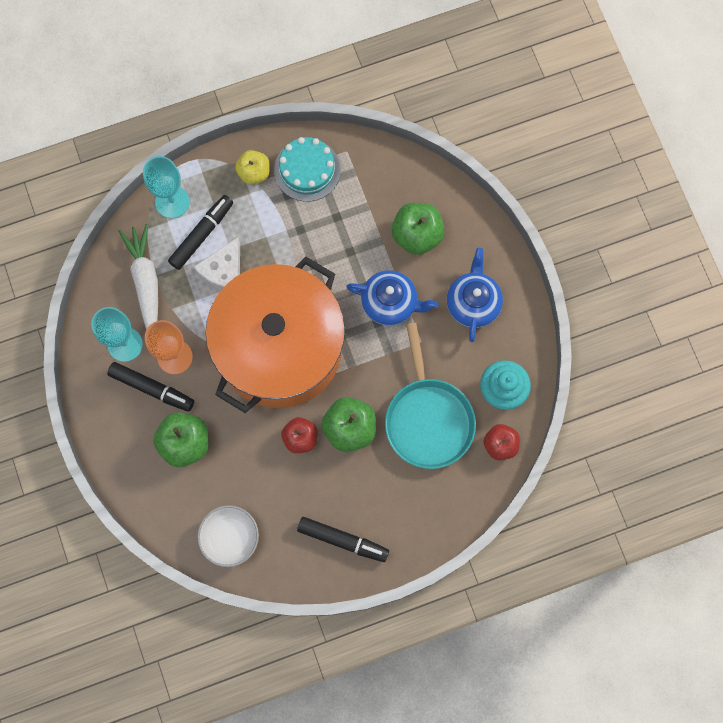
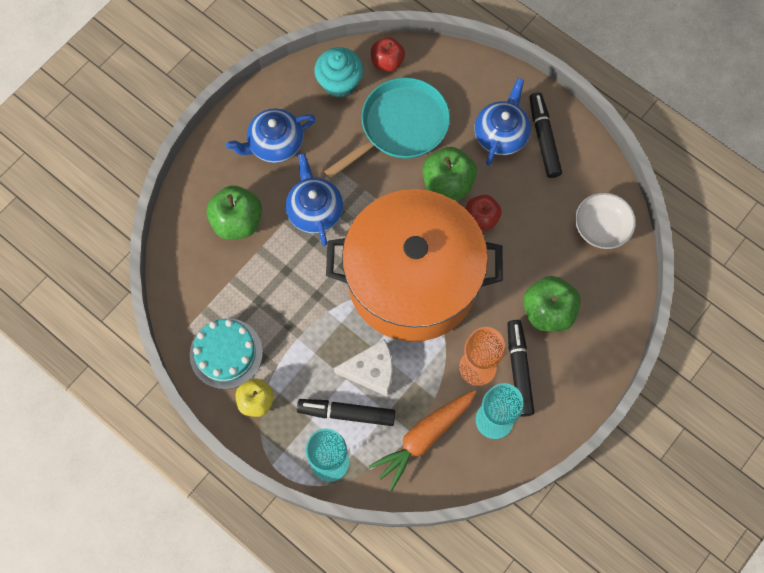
camera: 120 degrees left, 5 degrees down
(145, 281) = (423, 438): white carrot -> orange carrot
(369, 504) = (501, 134): none -> blue teapot

